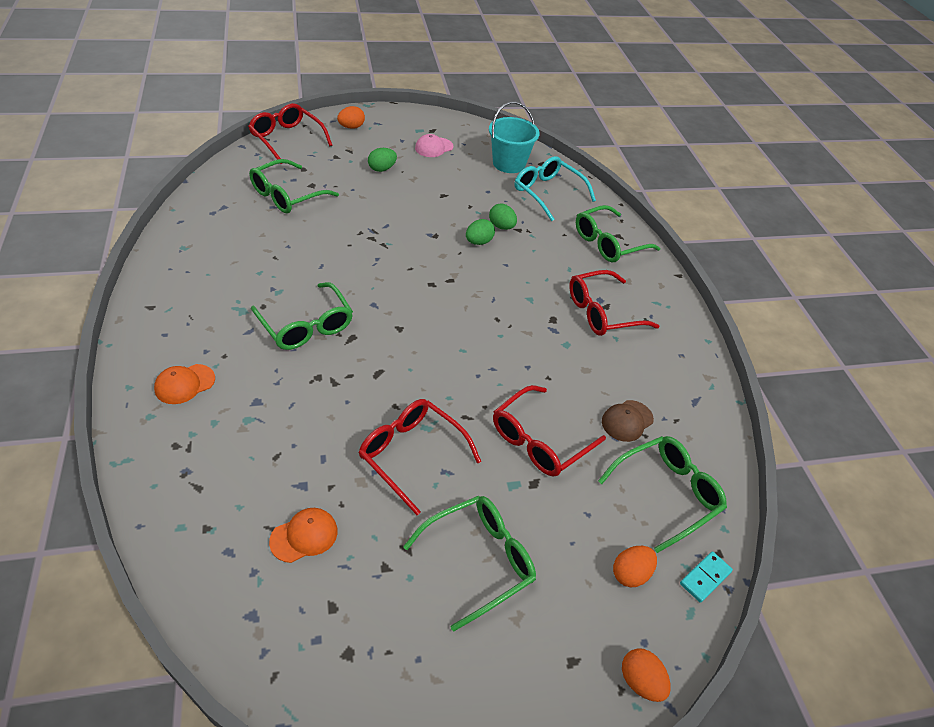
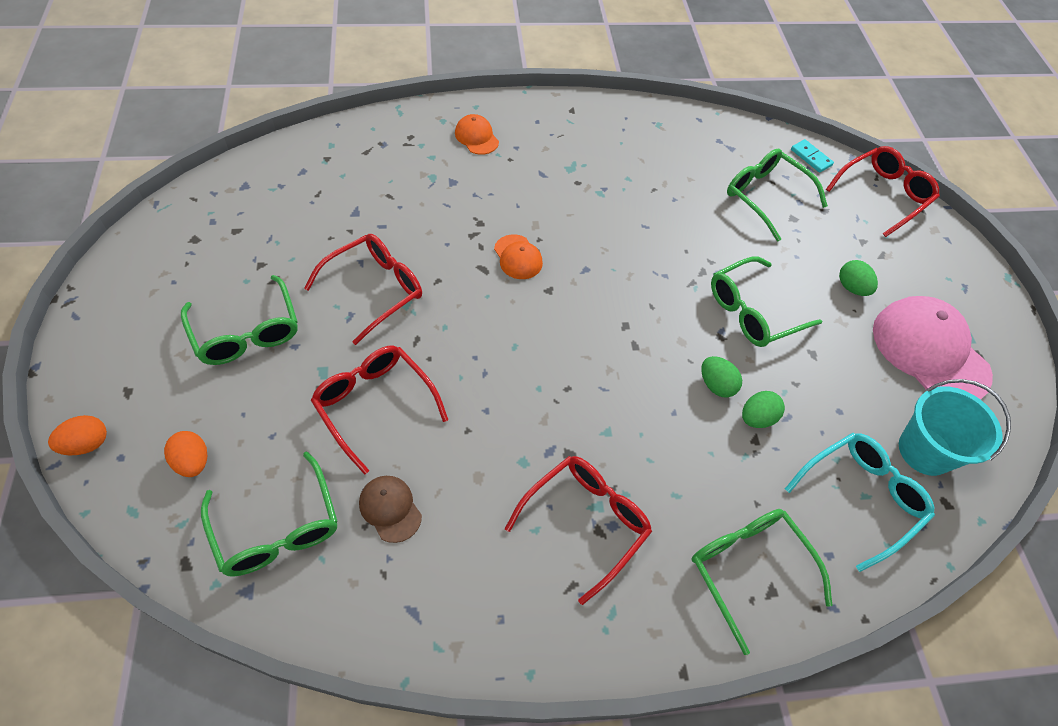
camera: 95 degrees right, 10 degrees up
(304, 536) = (304, 214): orange cap -> orange cap (518, 257)
(306, 326) = (550, 214): green glasses -> green glasses (753, 311)
(351, 127) = (940, 258): orange egg -> none
(434, 147) = (929, 352): pink cap -> pink cap, size x2.07
(602, 312) = (585, 522): red glasses -> red glasses turned 60 degrees clockwise
(705, 577) = (164, 539): turquoise domino -> turquoise domino (811, 157)

